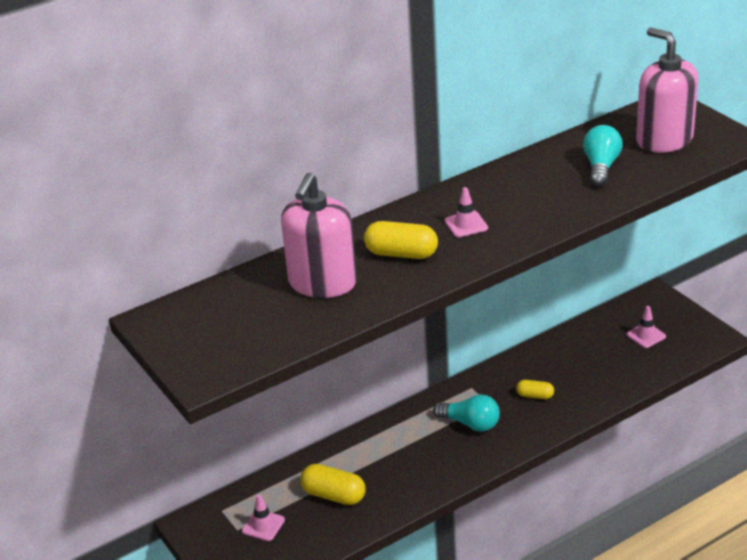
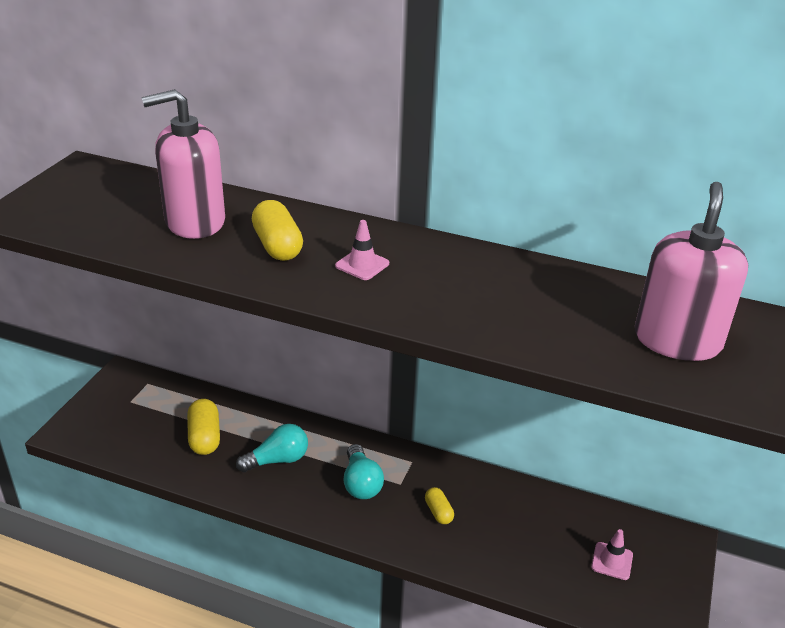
camera: 50 degrees right, 0 degrees up
(263, 525) = (143, 413): pink traffic cone -> none
(601, 167) = (564, 313): turquoise light bulb -> turquoise light bulb (277, 460)

